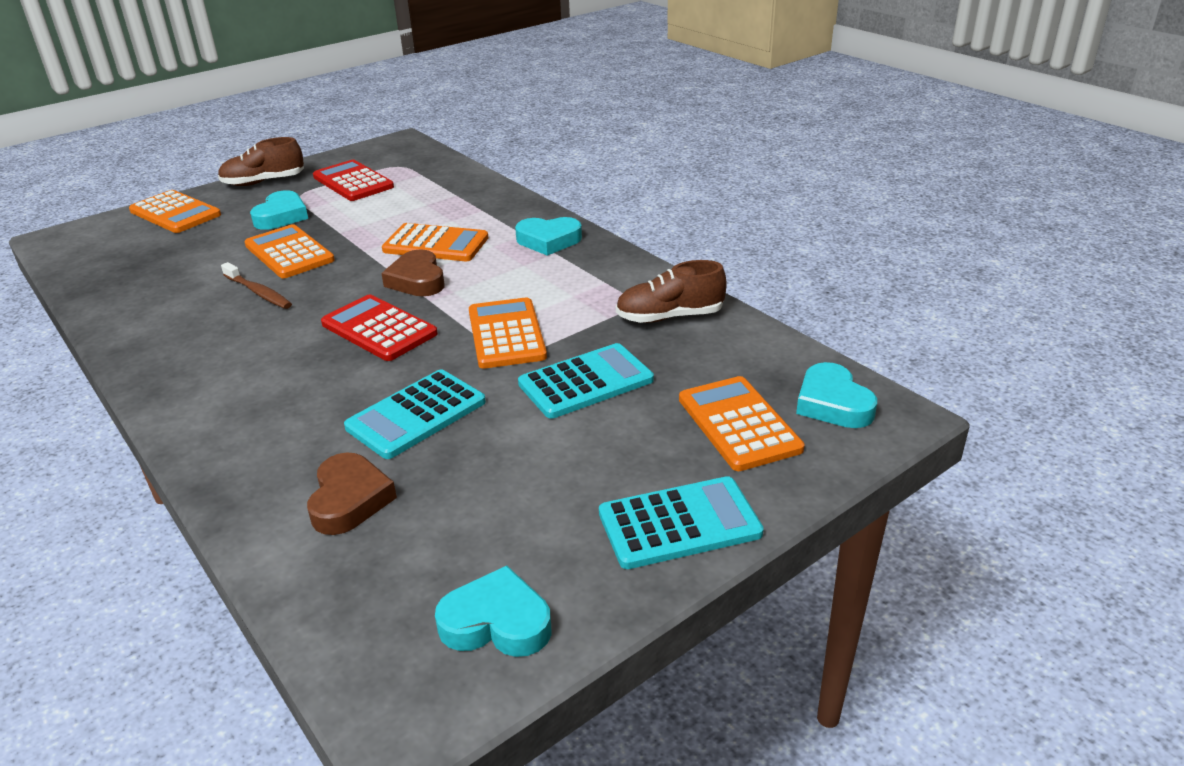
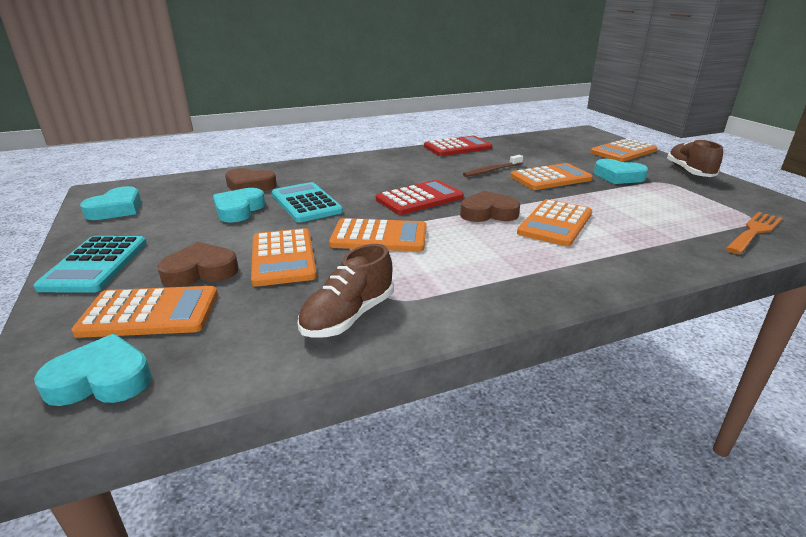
camera: 105 degrees right, 5 degrees down
(353, 182) = (699, 200): red calculator -> red calculator (457, 147)
(427, 167) = (754, 231): none -> orange fork
(548, 240) = (553, 275): turquoise heart -> turquoise heart (239, 210)
(585, 382) = (283, 257): turquoise calculator -> orange calculator
(646, 427) = (200, 271): none -> brown heart
(669, 317) = (348, 316): brown shoe -> brown shoe turned 150 degrees counterclockwise

